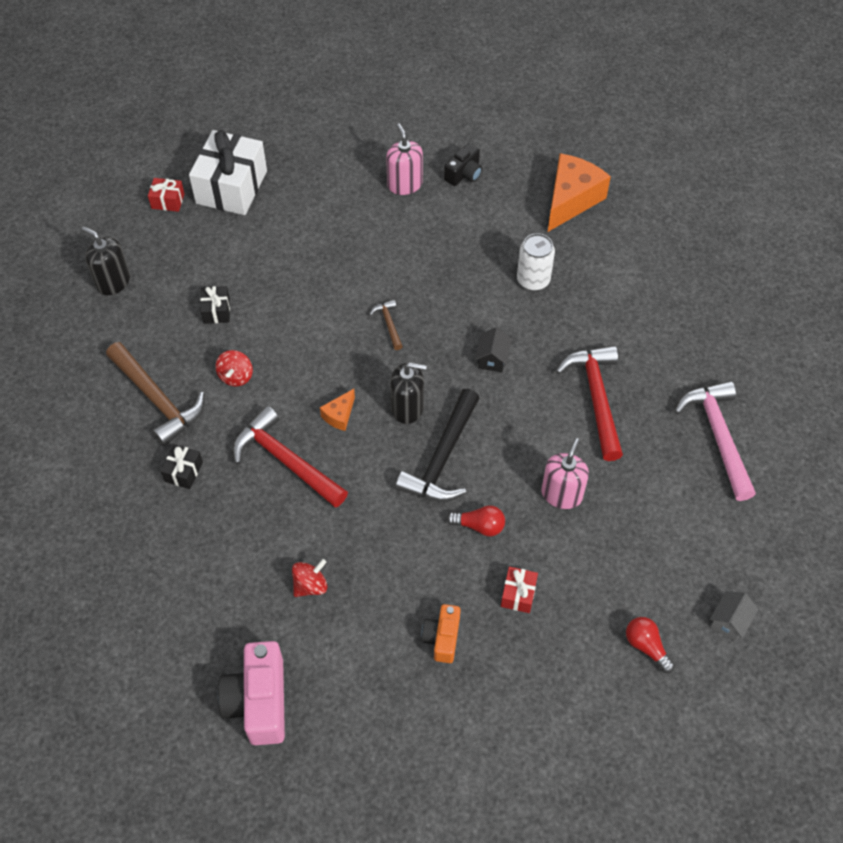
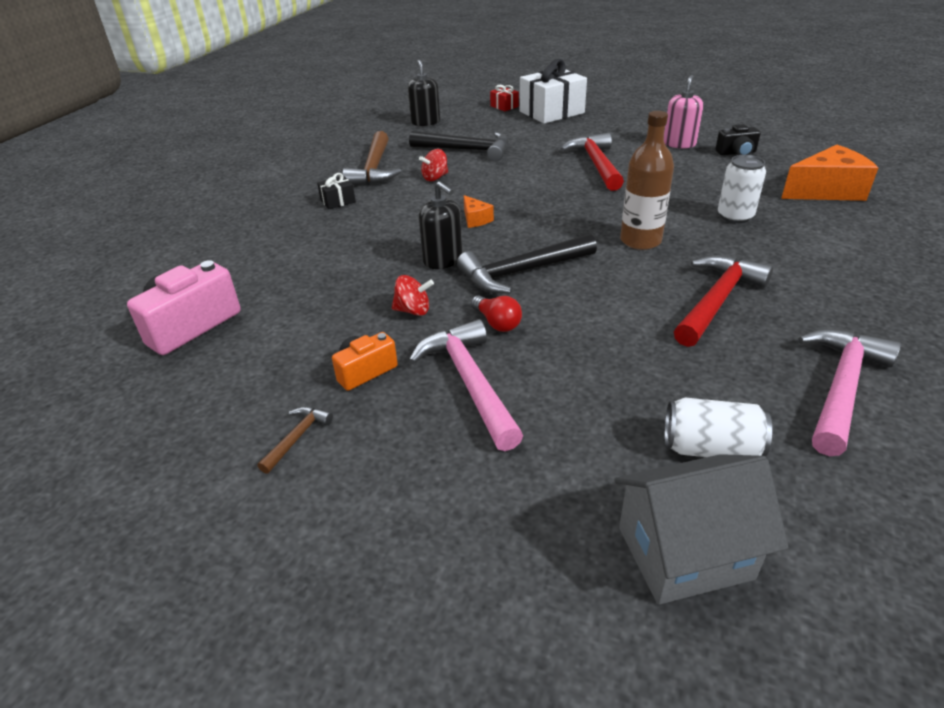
camera: 45 degrees right, 20 degrees down
(216, 311) = (466, 150): black gift -> black hammer
(286, 461) = (406, 223): red hammer -> red hammer (596, 164)
(310, 585) = (322, 287): red spinning top -> red spinning top (413, 310)
(339, 415) = (475, 219): orange cheese -> orange cheese turned 105 degrees counterclockwise
(389, 324) = (577, 194): brown hammer -> brown hammer (297, 437)
(407, 408) = (532, 236): black soap dispenser -> black soap dispenser (443, 260)
(492, 359) = (640, 241): black house -> brown bottle
(518, 594) = (469, 383): red gift -> pink hammer
(561, 494) = (602, 342): pink soap dispenser -> none
(646, 646) = (549, 505): red light bulb -> none
(689, 540) = (710, 448): none -> white can
(729, 622) = (684, 552): grey house -> grey house, size x2.00

